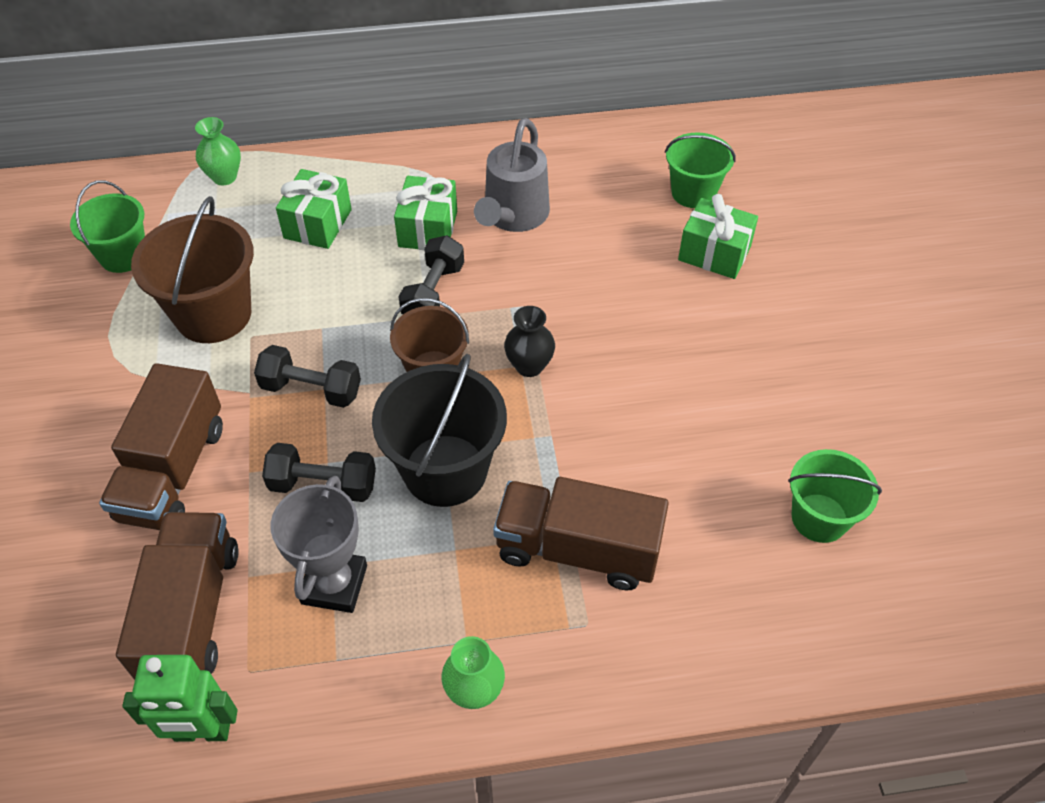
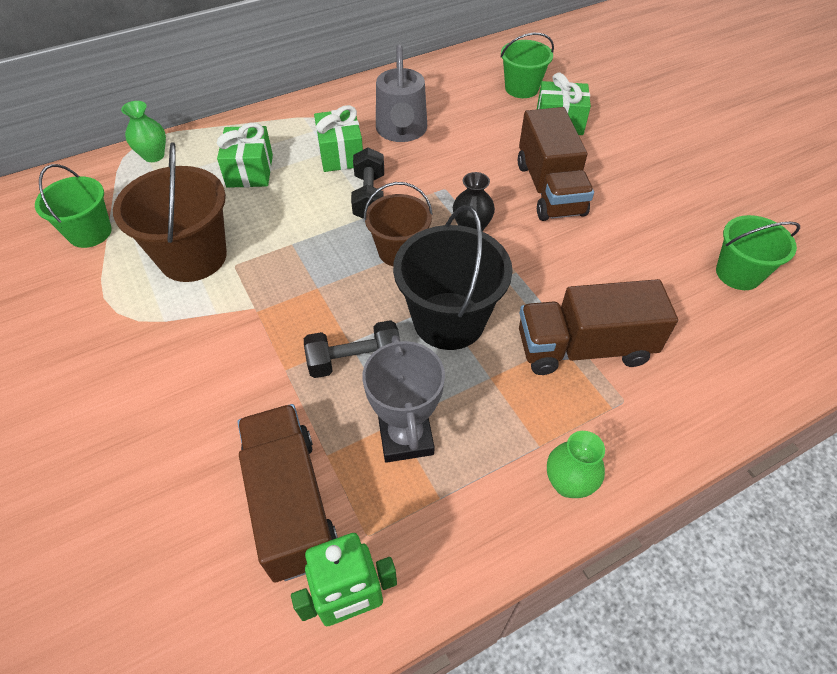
camera: 20 degrees left, 0 degrees up
(173, 472) = (216, 390): brown truck -> brown truck (549, 189)
(311, 389) = (306, 291): black dumbbell -> none

